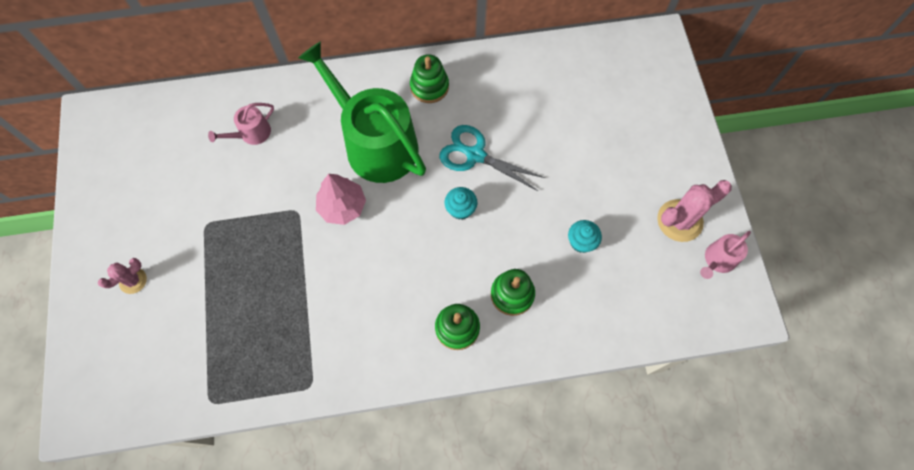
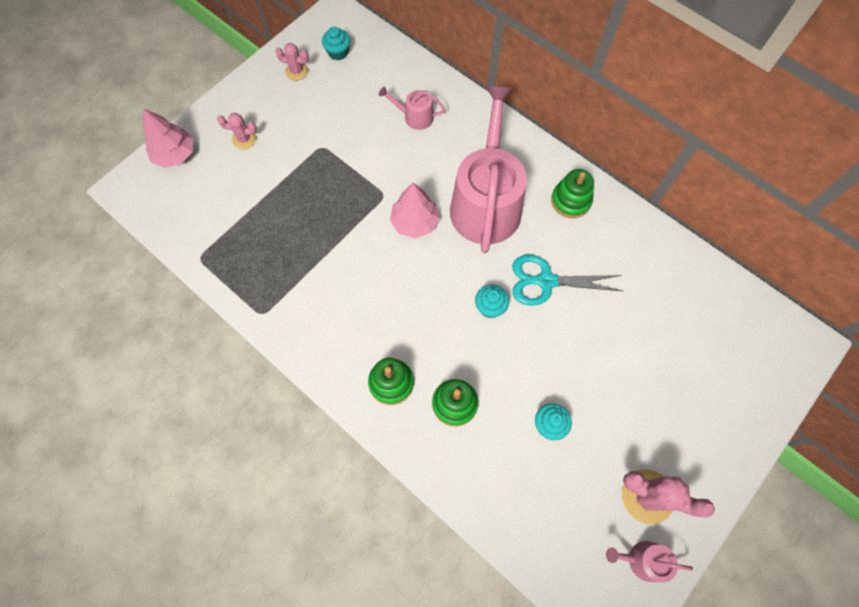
camera: 50 degrees right, 0 degrees up
(86, 351) = (175, 154): none -> pink tree
(112, 189) = (297, 71): none -> pink cactus
(129, 143) = (338, 52): none -> turquoise cupcake
(375, 143) = (486, 202): green watering can -> pink watering can
(475, 155) = (546, 281): turquoise scissors -> turquoise scissors turned 75 degrees counterclockwise

